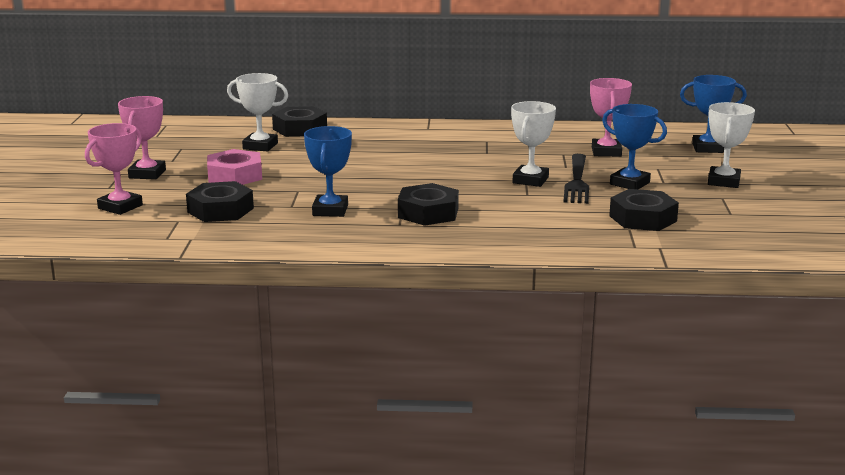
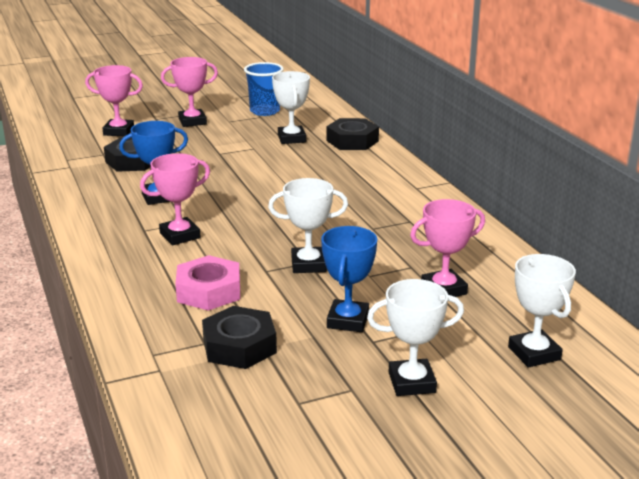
camera: 65 degrees right, 5 degrees up
(169, 144) = (264, 111): none -> blue cup
(235, 176) = (212, 147): pink nut -> pink nut (209, 291)
(428, 213) = (180, 235): black nut -> pink trophy
(577, 181) = (328, 289): black fork -> none
(707, 148) = (534, 353): blue trophy -> white trophy

